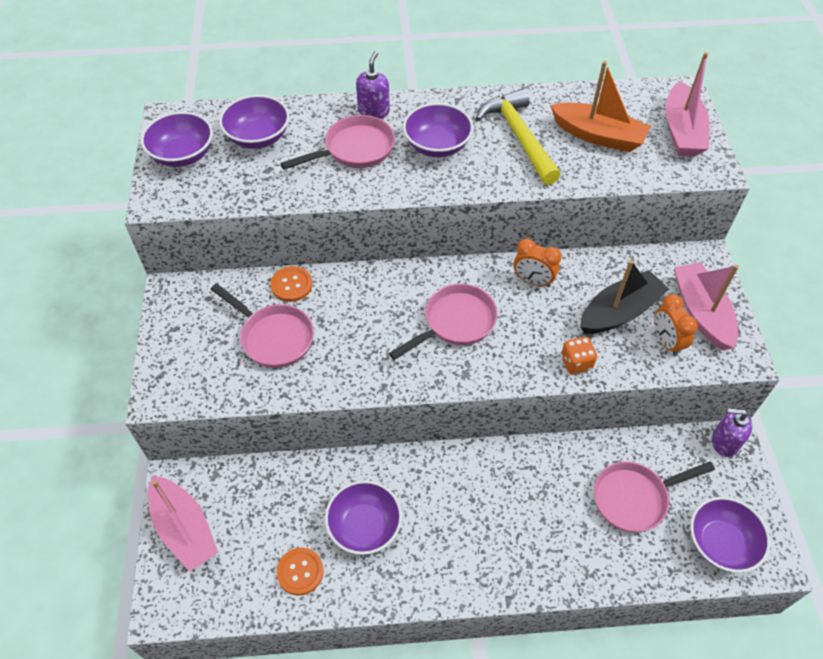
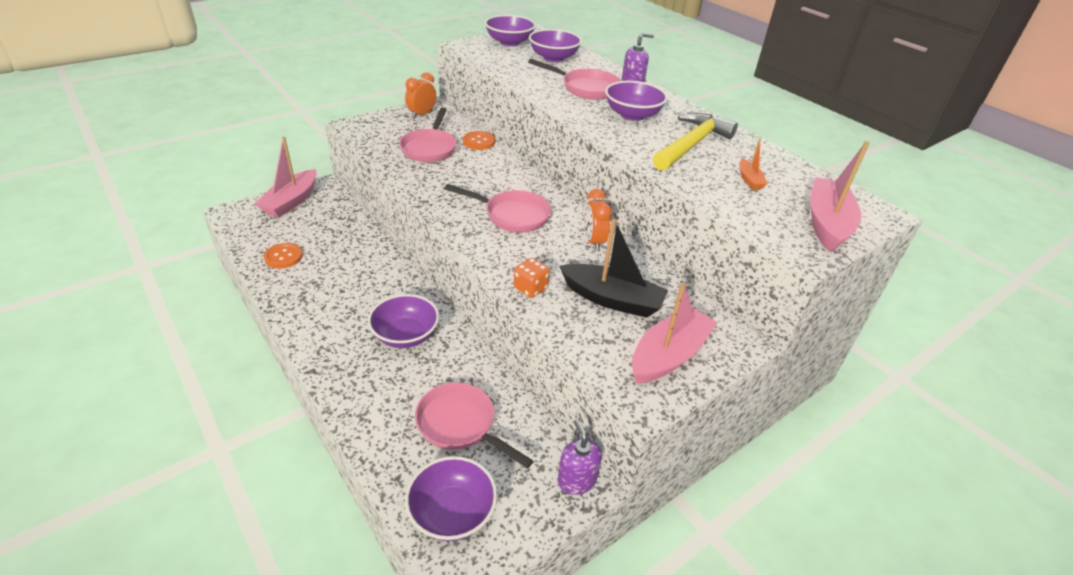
camera: 55 degrees right, 15 degrees down
(364, 526) = (335, 273): purple bowl -> purple bowl (405, 335)
(598, 136) = (749, 180): orange boat -> orange boat, size x0.48
(666, 342) = (607, 339): orange clock -> orange clock (422, 114)
(682, 131) = (826, 223): pink boat -> pink boat turned 135 degrees clockwise

